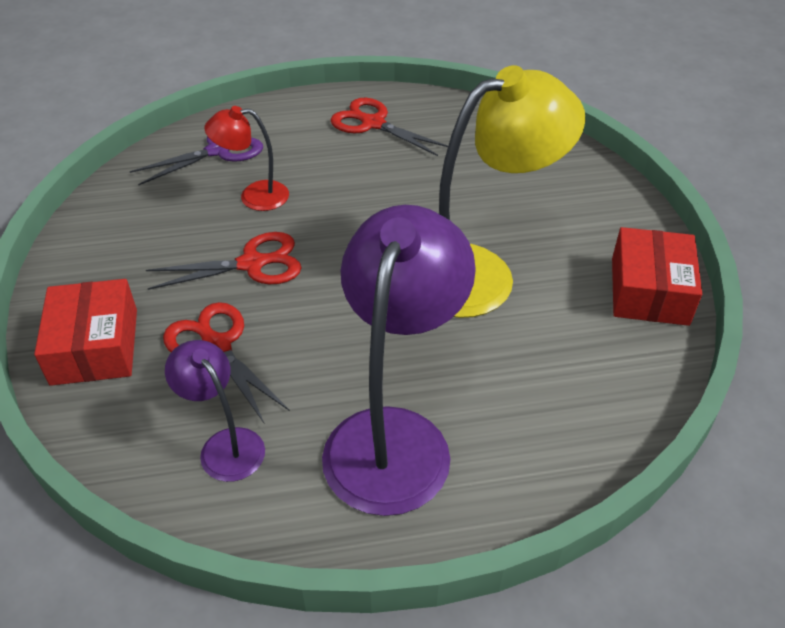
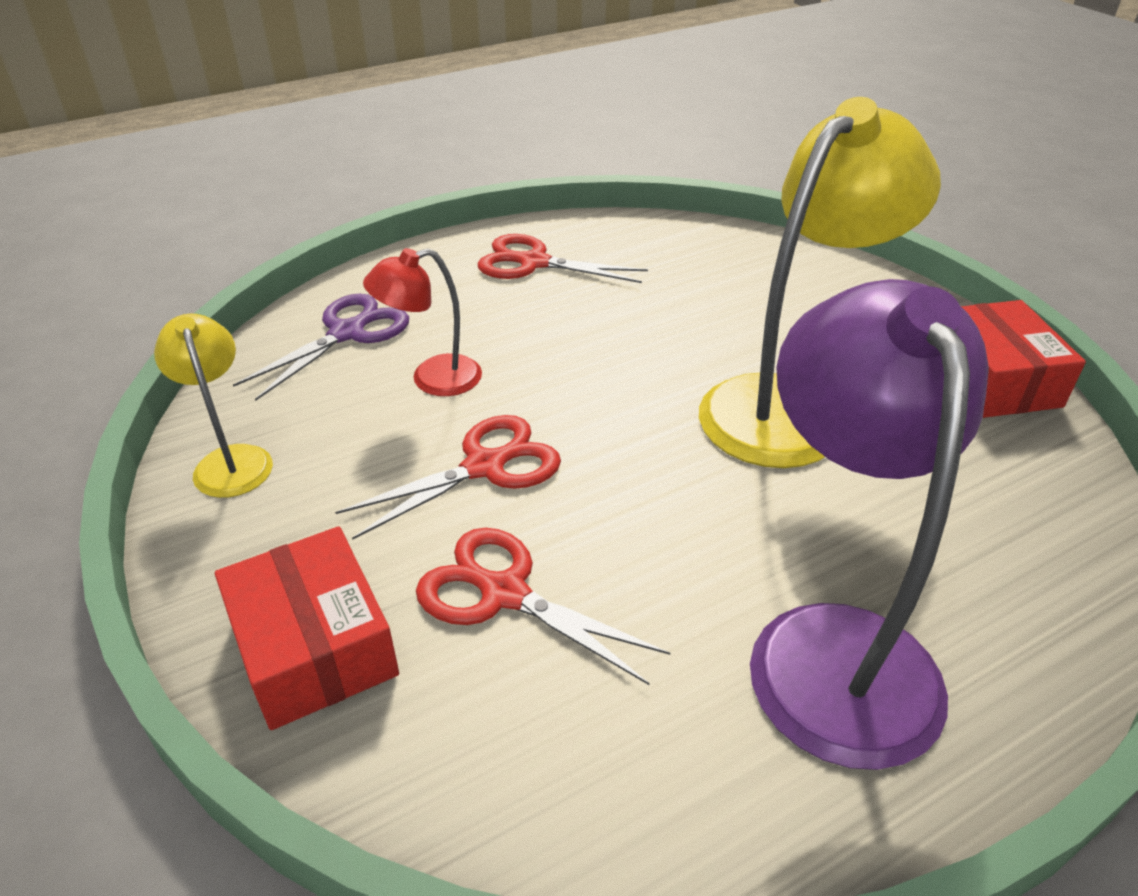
camera: 20 degrees left, 5 degrees down
(106, 221) = (231, 460): none -> yellow lamp
(225, 445) = (607, 735): purple lamp -> none

